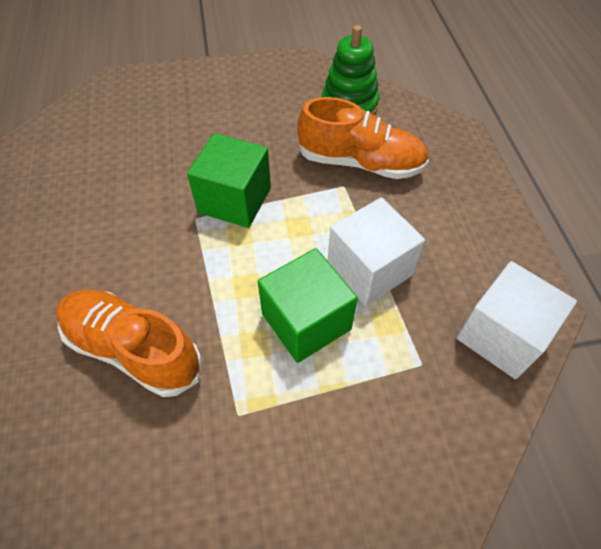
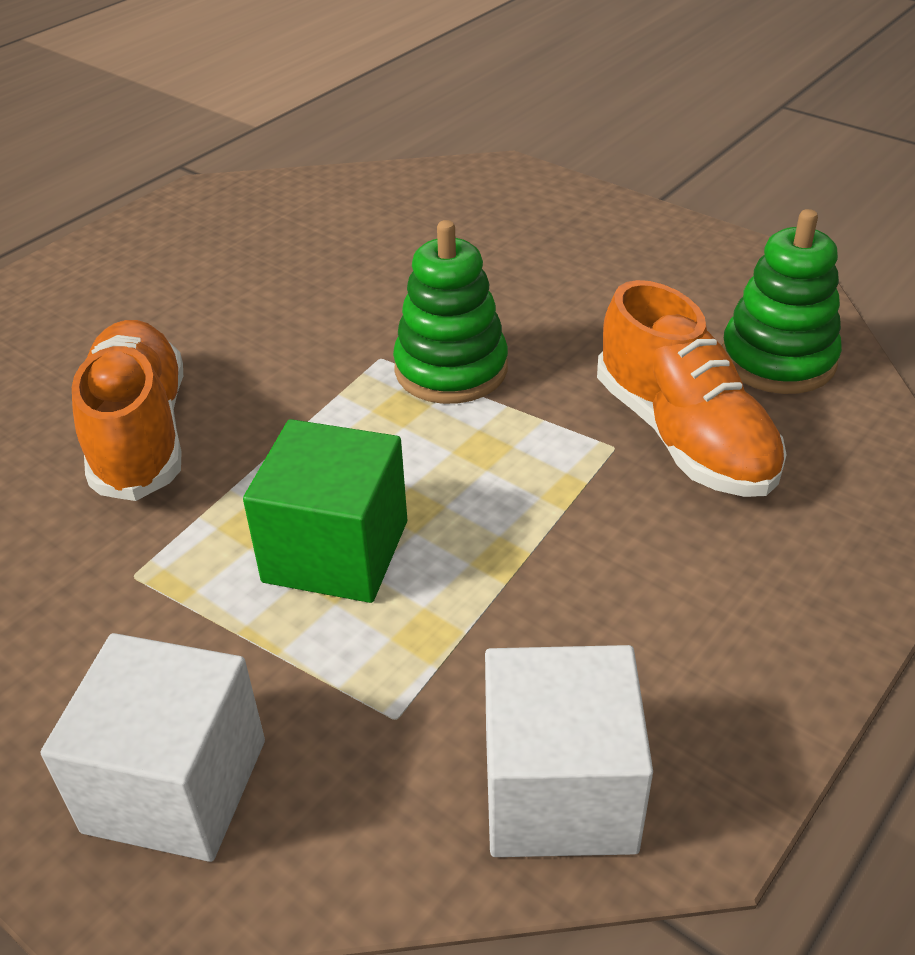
camera: 50 degrees right, 15 degrees down
(234, 200) = (451, 369): green cube -> green stacking toy
(369, 269) = (498, 561): white cube -> white cube (175, 785)

